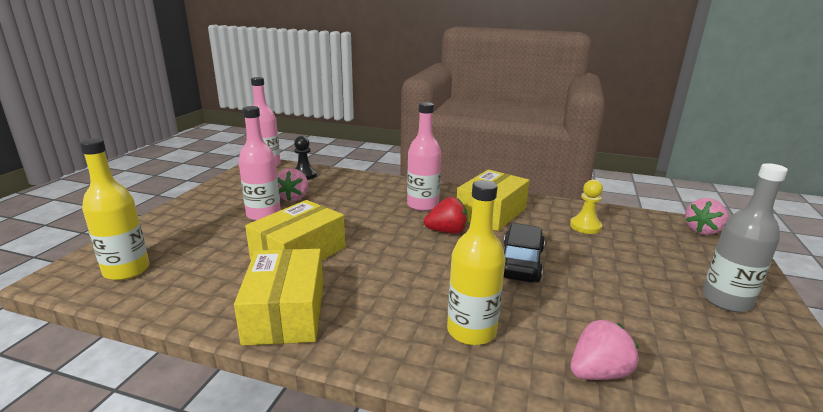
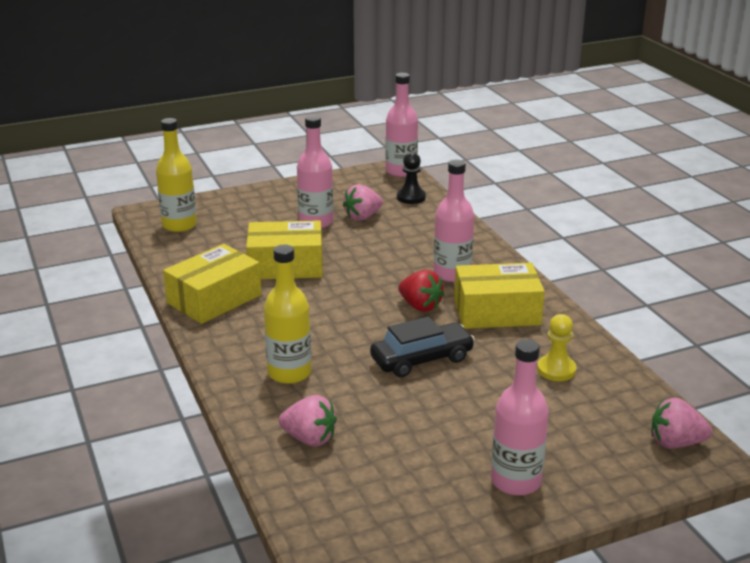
camera: 50 degrees right, 5 degrees up
(726, 300) = (516, 481): grey bottle -> pink bottle

